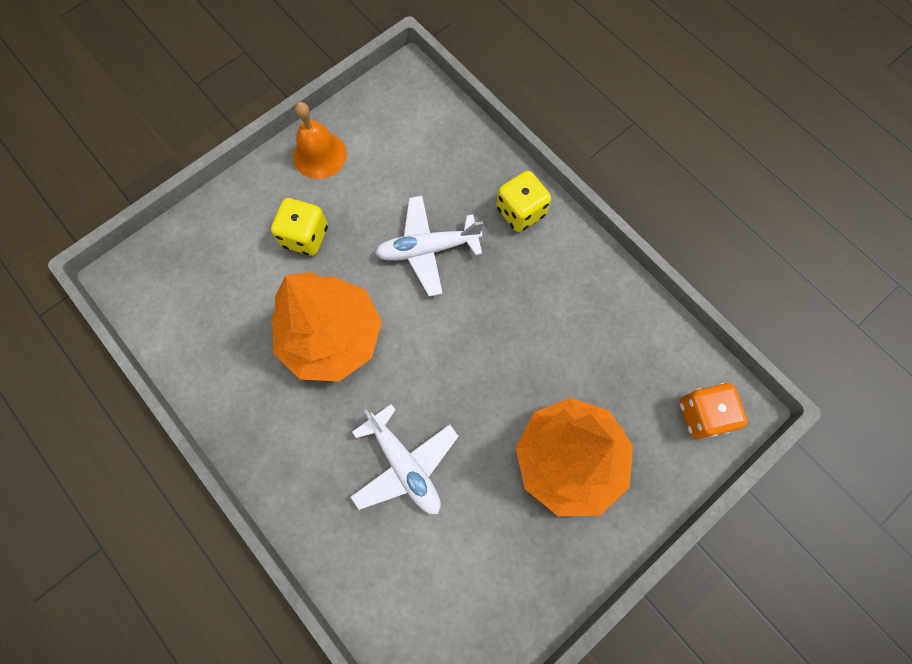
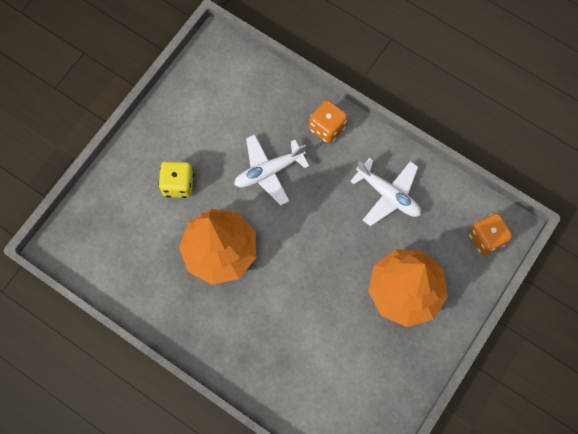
camera: 15 degrees left, 0 degrees up
(319, 155) = (169, 121): orange bell -> none
(404, 464) = (296, 324): white plane -> white plane (388, 194)
(520, 212) = (327, 128): yellow dice -> orange dice

